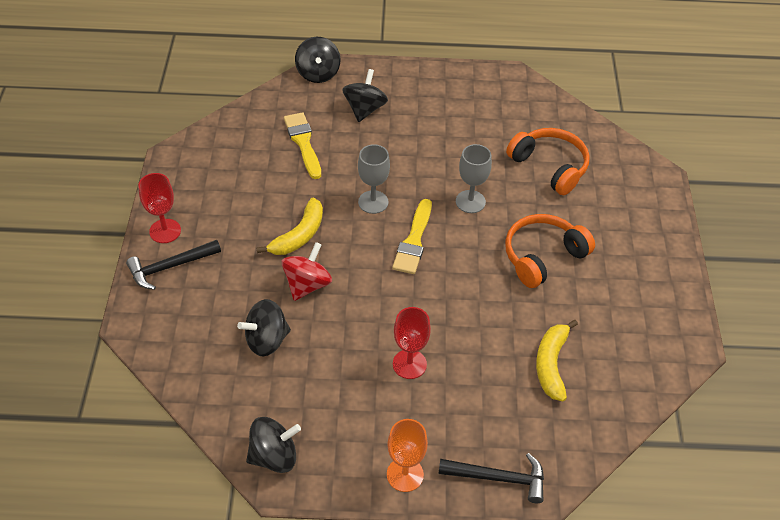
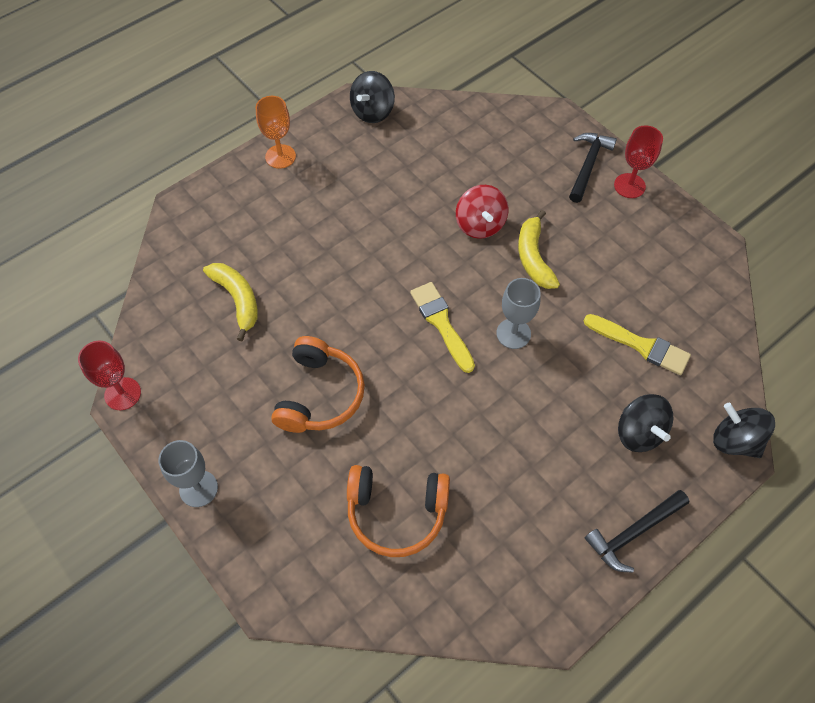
camera: 140 degrees right, 10 degrees up
(267, 340) = (459, 168): black spinning top -> none
(409, 364) = (344, 223): red goblet -> red goblet (122, 394)
(470, 201) = (433, 403): grey goblet -> grey goblet (198, 488)
(498, 478) = (215, 195): black hammer -> black hammer (633, 532)

